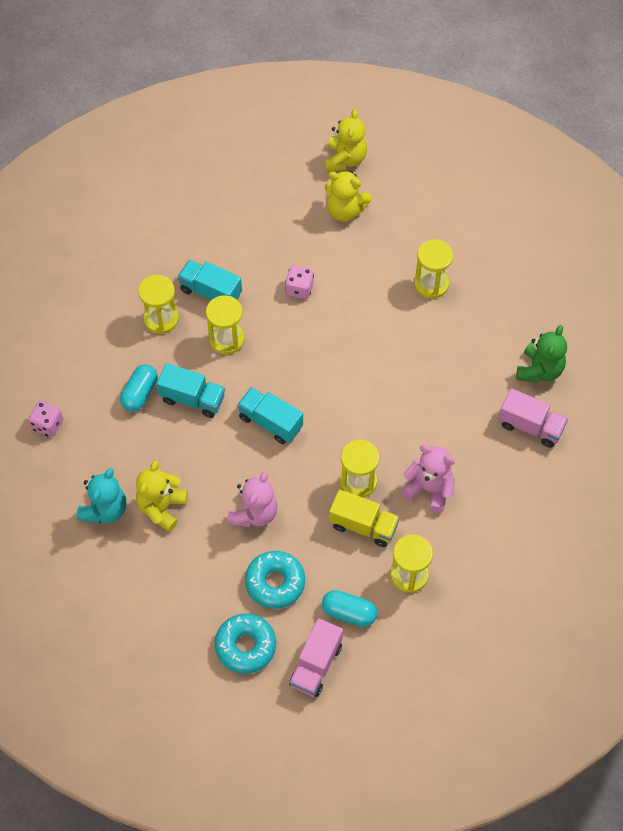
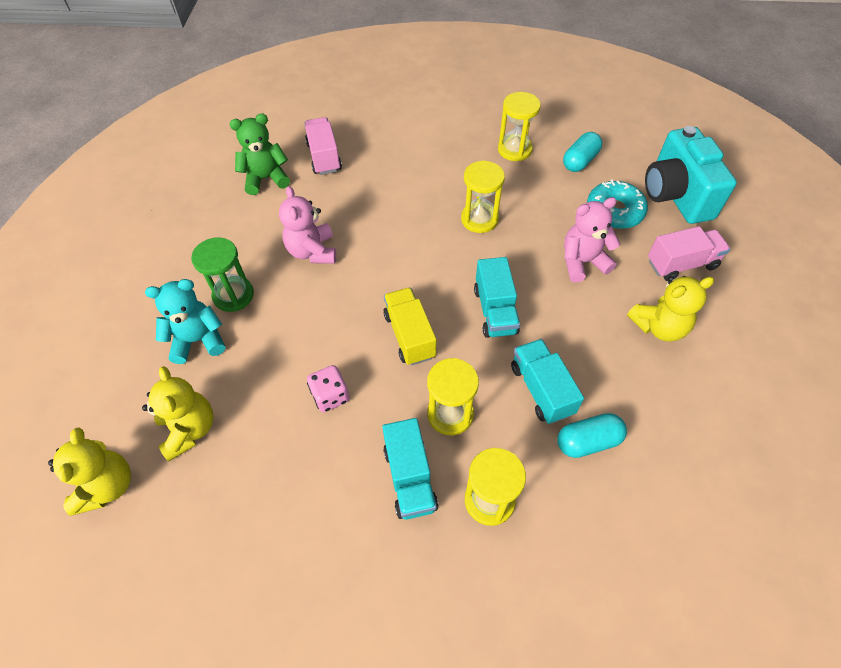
camera: 130 degrees left, 5 degrees down
(48, 425) = (717, 499): pink dice -> none
(105, 509) = (716, 368): turquoise teddy bear -> turquoise teddy bear (198, 340)
(245, 646) = (676, 195): turquoise donut -> turquoise camera
(316, 665) = (634, 154): pink truck -> pink truck (681, 264)
(345, 159) = (107, 486): yellow teddy bear -> yellow teddy bear turned 120 degrees clockwise
(349, 612) = (580, 161): turquoise capsule -> turquoise capsule turned 60 degrees clockwise
(363, 526) = (510, 194): yellow truck -> yellow truck (409, 335)
(429, 489) = (438, 178): pink teddy bear -> pink teddy bear (312, 251)
(431, 284) = (233, 295): yellow hourglass -> green hourglass

